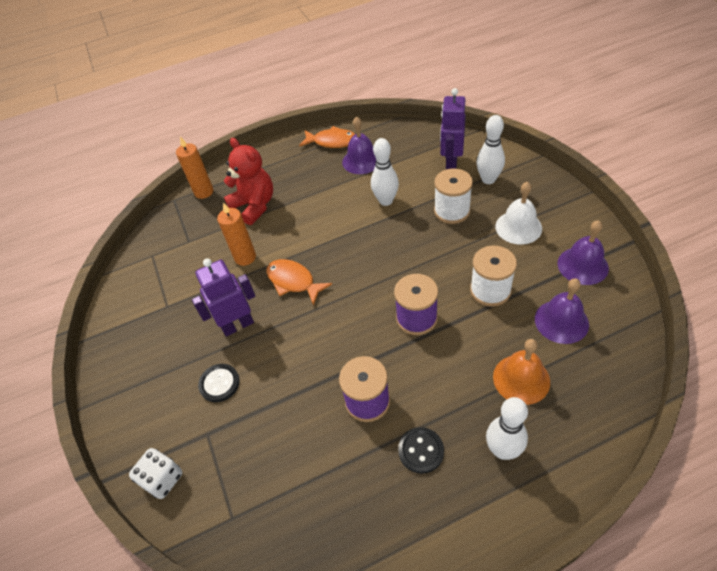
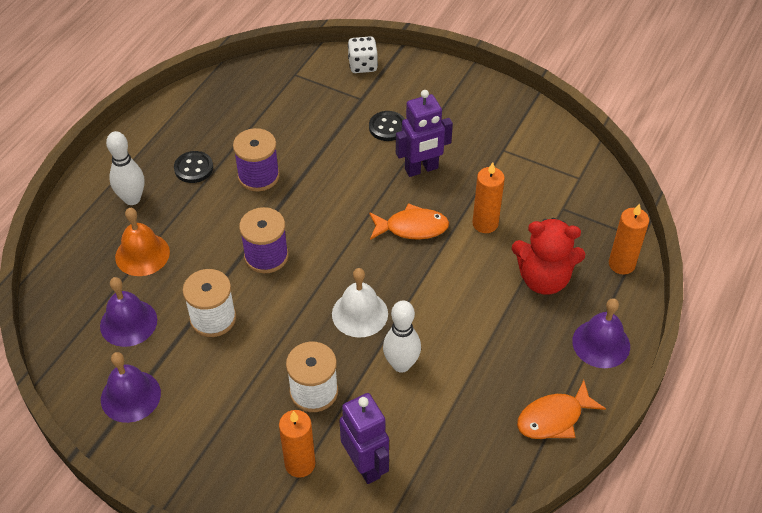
camera: 135 degrees right, 0 degrees up
(237, 325) = (421, 169): purple robot -> purple robot turned 45 degrees clockwise
(361, 160) = (484, 408): purple bell -> purple bell (601, 343)
(488, 179) = (300, 464): white bowling pin -> orange candle
(518, 227) = (224, 410): white bell -> white bell (360, 313)

